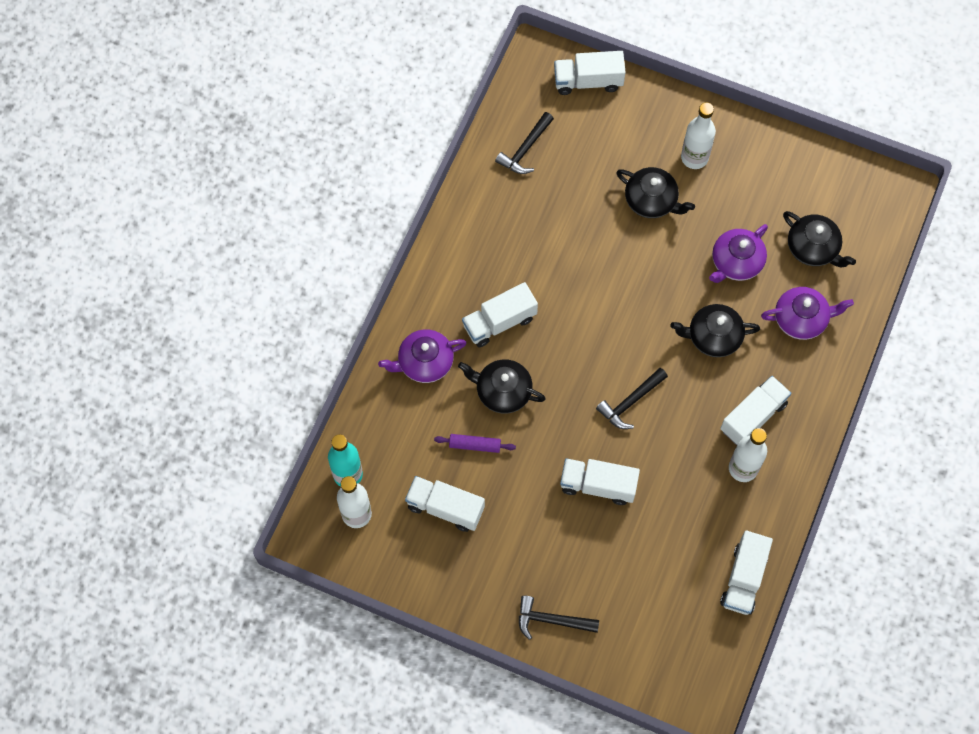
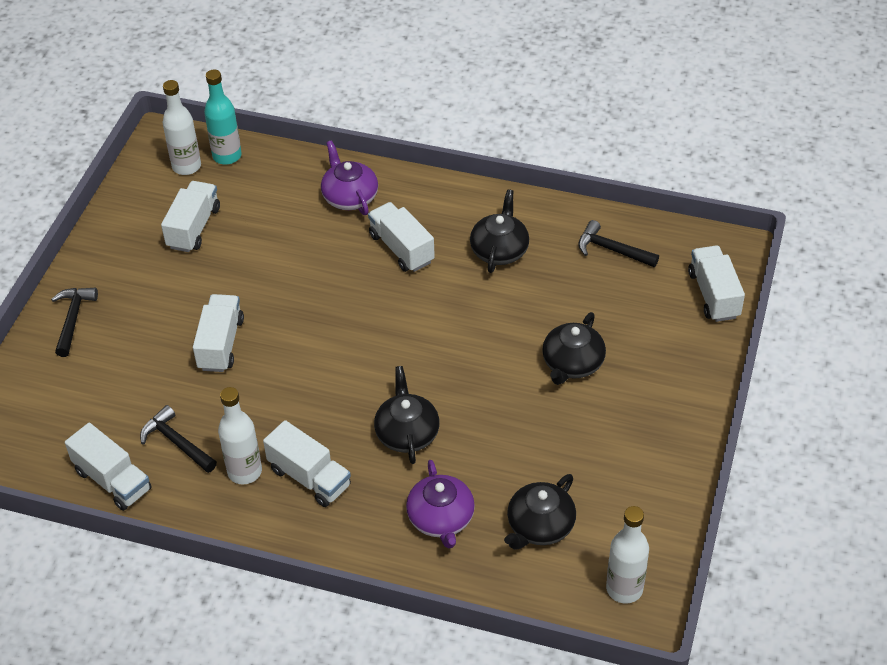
camera: 85 degrees right, 20 degrees down
(474, 445) = (261, 243): purple rolling pin -> none
(502, 391) = (323, 258): black teapot -> black teapot (499, 250)
(630, 402) = (319, 364): black hammer -> black hammer (177, 443)
(694, 157) = (638, 399): white bottle -> white bottle (624, 589)
(736, 262) = (506, 449): purple teapot -> none
(743, 578) = (113, 480): white truck -> white truck turned 150 degrees counterclockwise

